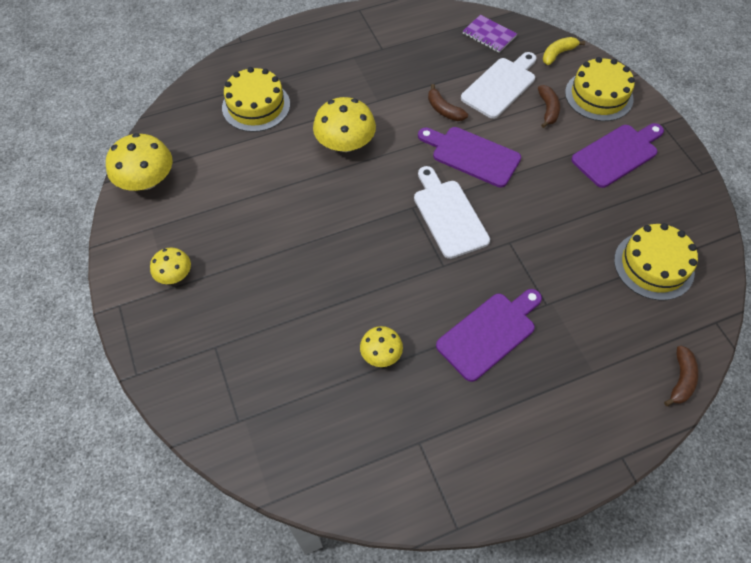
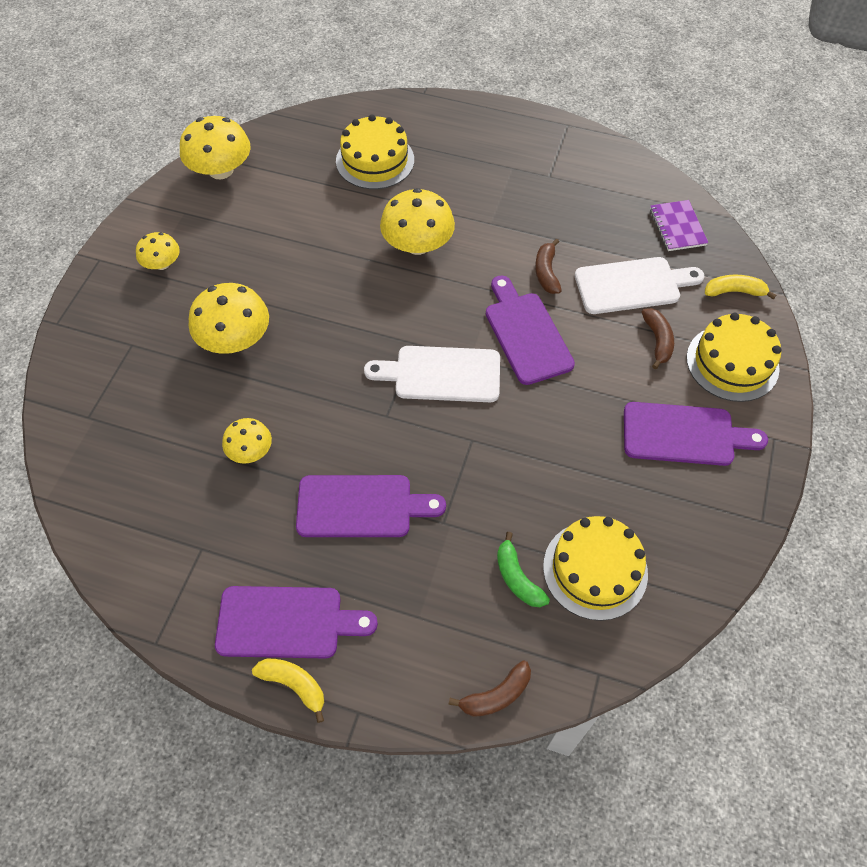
camera: 40 degrees right, 0 degrees up
(288, 289) = (235, 339): none -> yellow mushroom
(448, 215) = (441, 374): white cutting board -> white cutting board turned 105 degrees counterclockwise
(523, 441) = (286, 622): none -> purple cutting board
(548, 109) = (657, 341): brown banana -> brown banana turned 45 degrees counterclockwise
(569, 475) = (294, 684): none -> yellow banana
(620, 303) = (517, 578): none -> green banana

